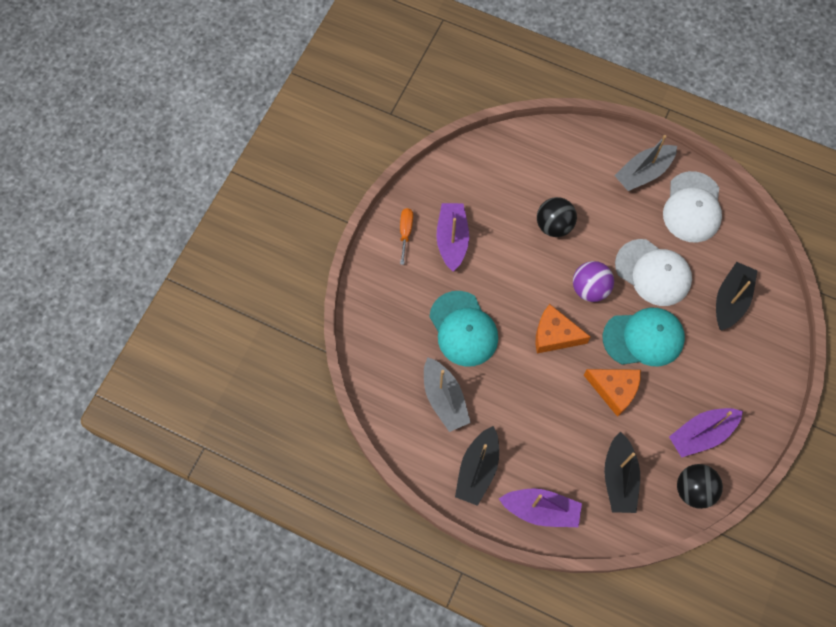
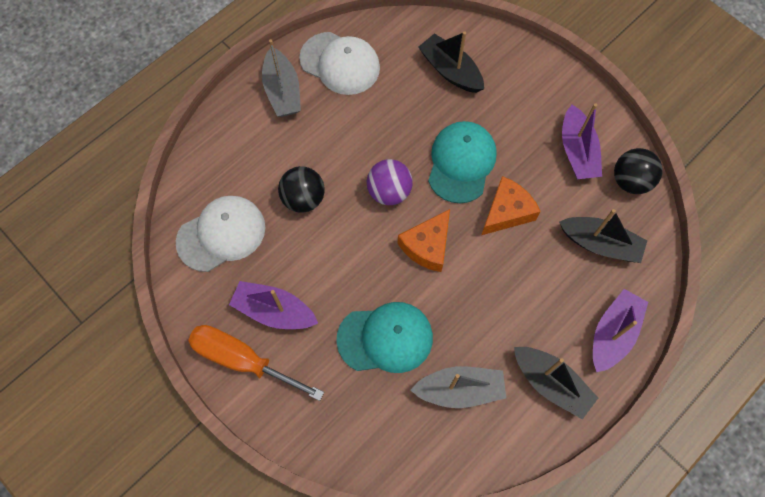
camera: 70 degrees left, 0 degrees up
(405, 232) = (242, 360): orange screwdriver -> orange screwdriver, size x1.93
(653, 272) = (395, 126): white cap -> white cap (221, 234)

